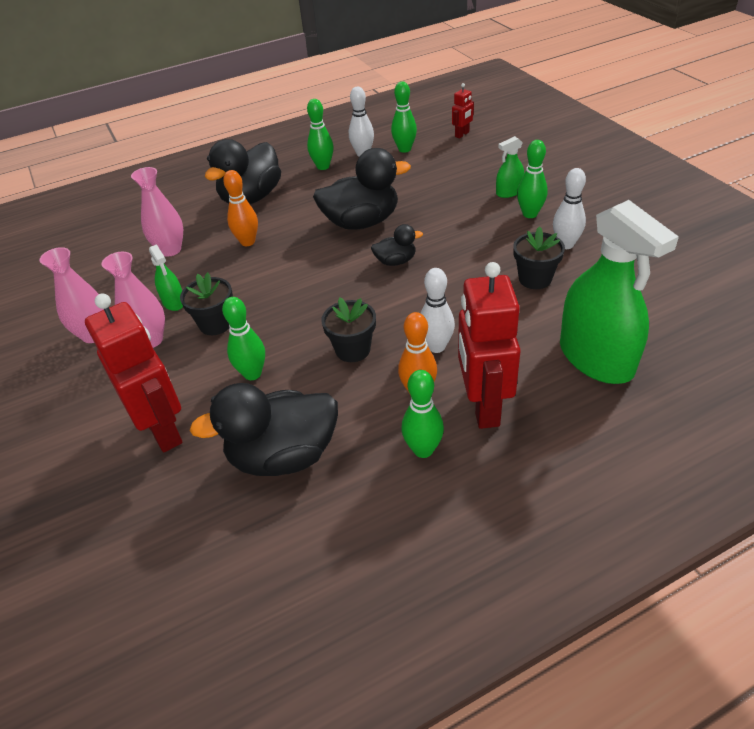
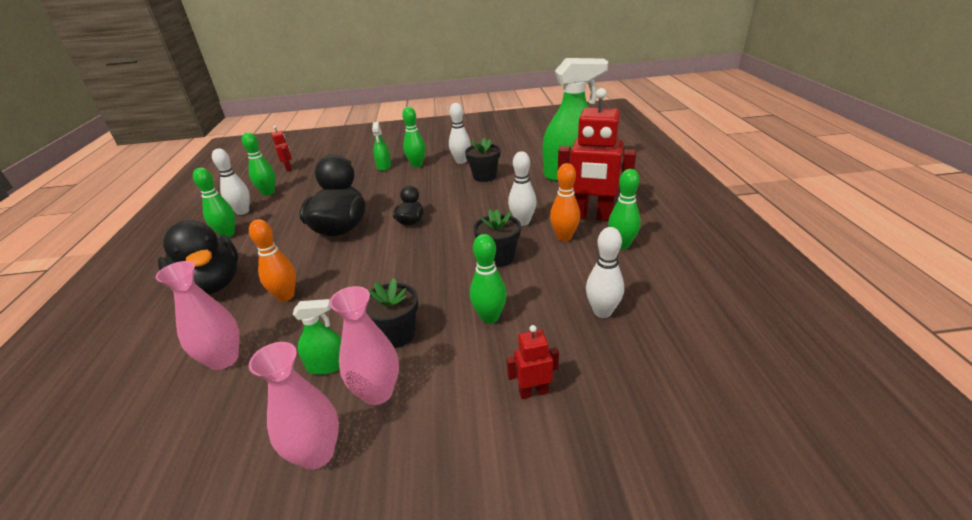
camera: 70 degrees left, 10 degrees down
(164, 430) = (533, 392): red robot -> red robot, size x0.46
(283, 456) = (602, 312): black duck -> white bowling pin

